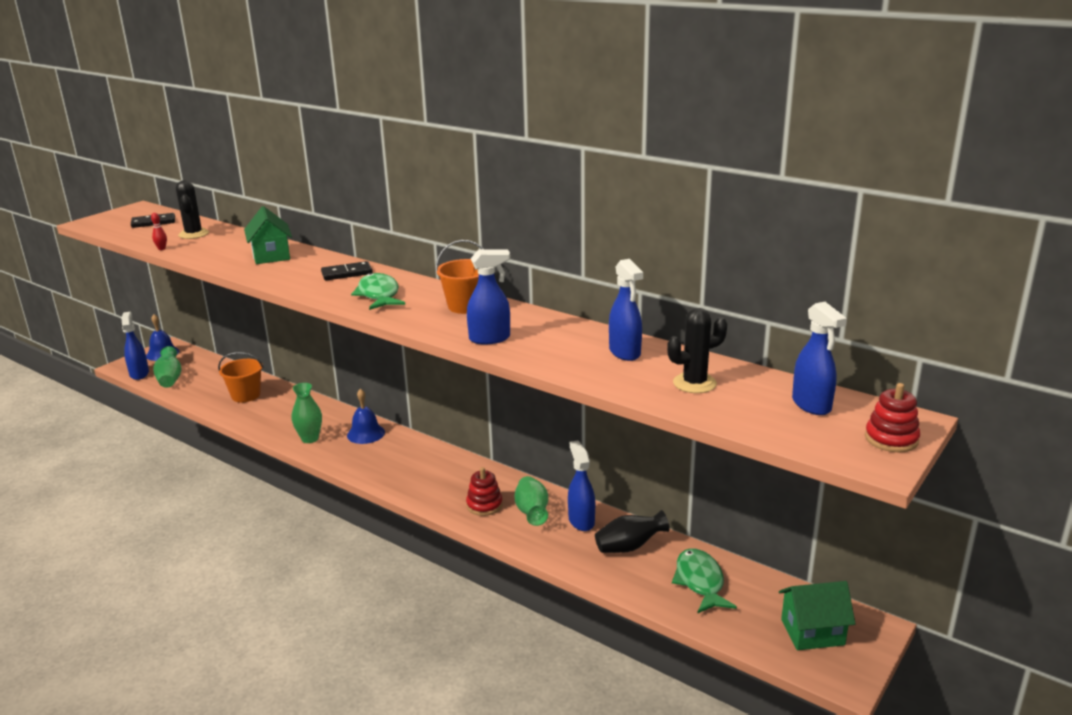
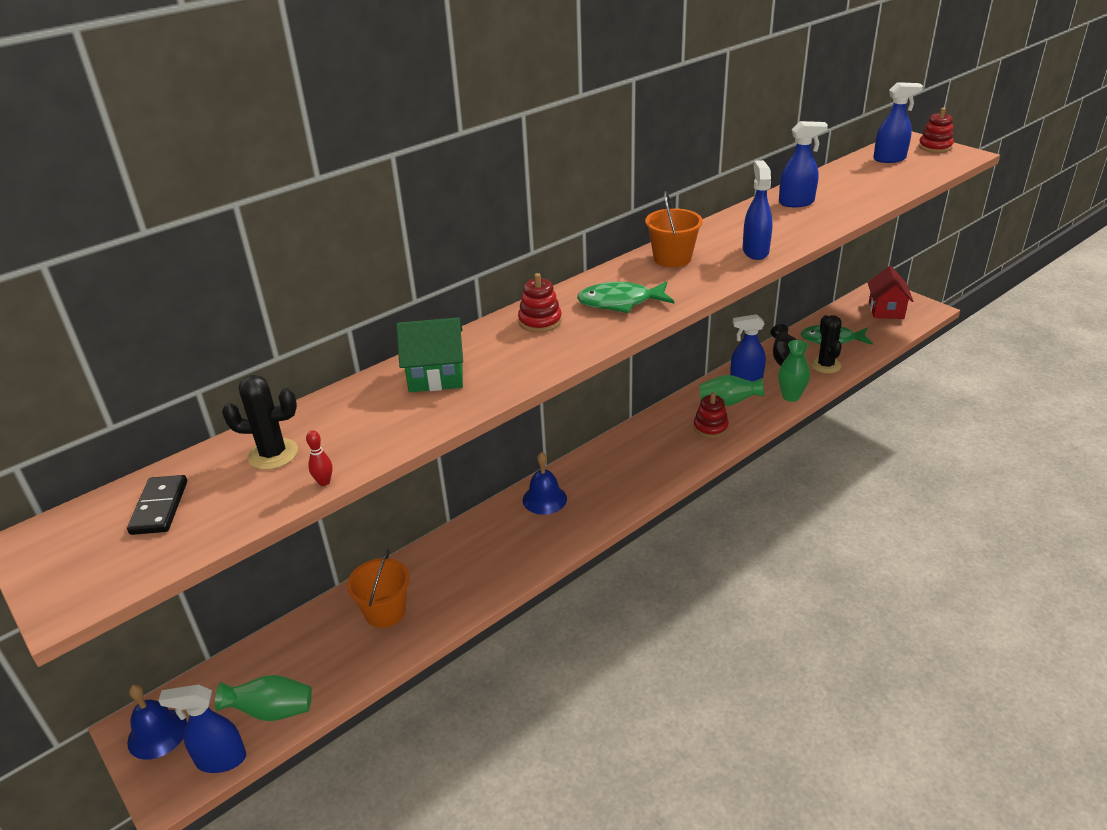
camera: 75 degrees left, 10 degrees up
(310, 439) = (537, 545): green vase -> green vase (791, 396)
(347, 273) = (540, 321): black domino -> red stacking toy
(694, 383) = (854, 186): black cactus -> black cactus (825, 365)
(812, 632) = (886, 310): green house -> red house

